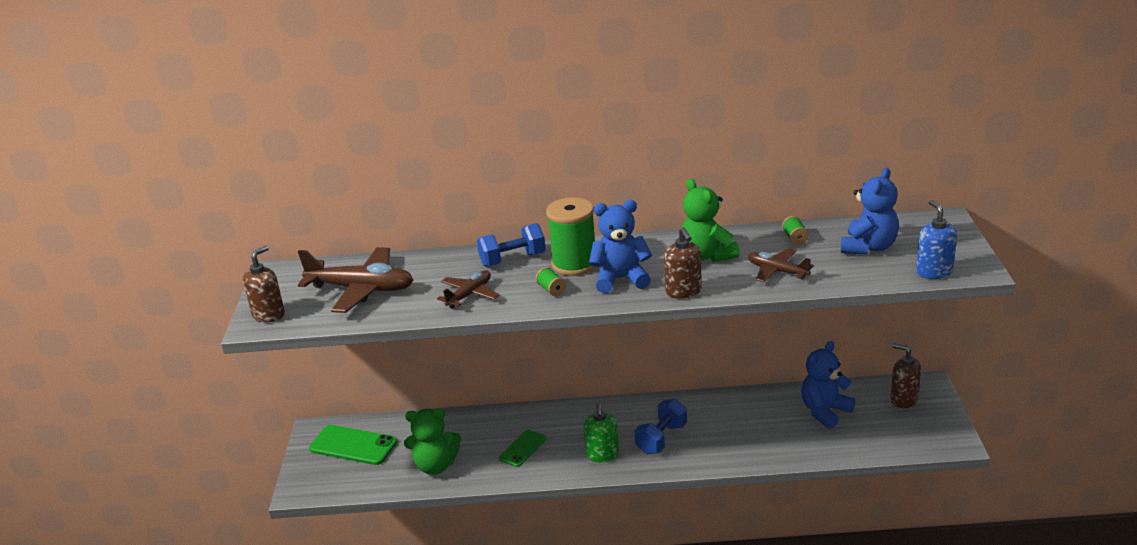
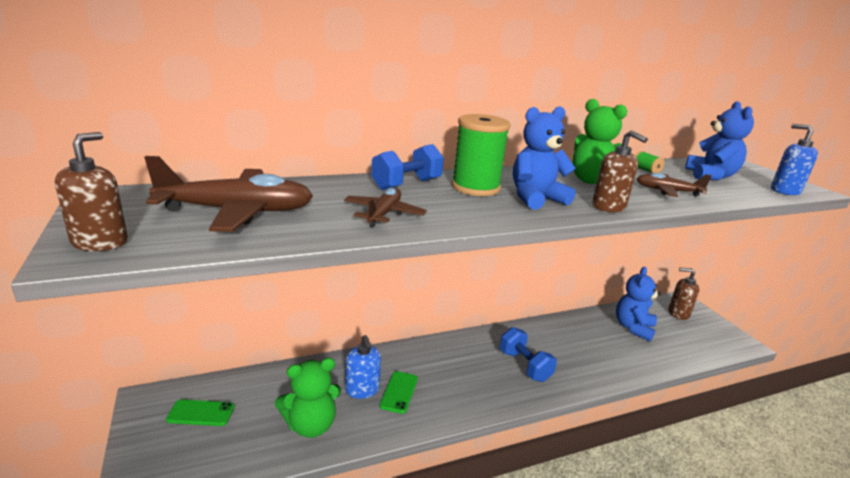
camera: 25 degrees left, 5 degrees down
(353, 445) = (201, 413): green phone -> green phone, size x0.61
(490, 443) = (362, 390): none -> blue soap dispenser
(551, 290) = (474, 208): green spool -> none
(602, 455) = (481, 388): green soap dispenser -> none
(661, 439) = (524, 366): blue dumbbell -> blue dumbbell turned 45 degrees counterclockwise

